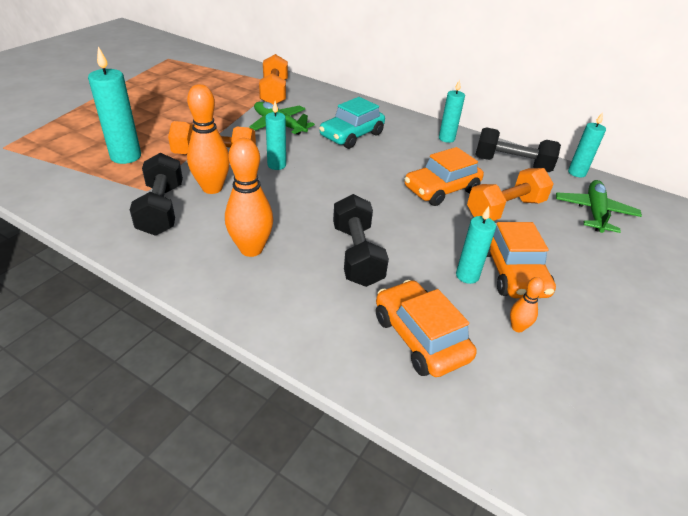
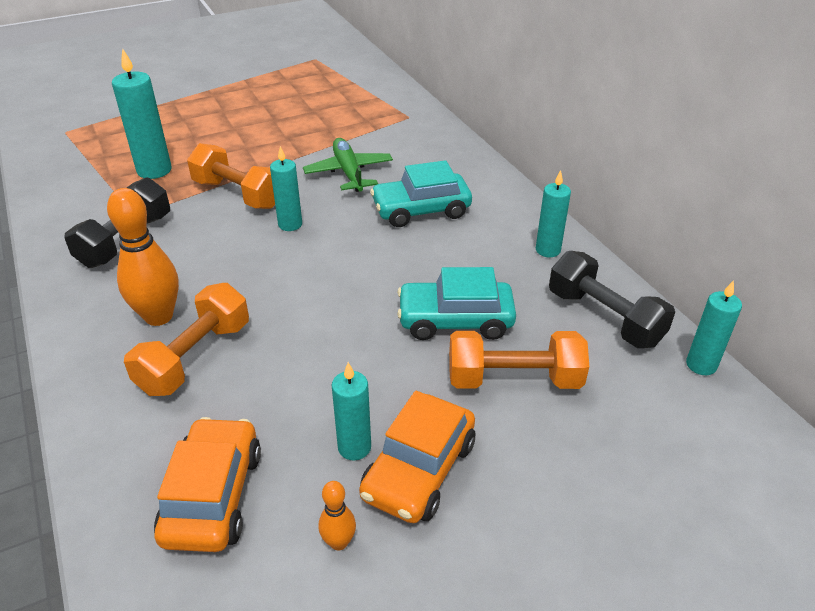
camera: 35 degrees right, 0 degrees up
(212, 188) = (195, 232): orange bowling pin -> none
(274, 93) = (388, 129): orange dumbbell -> orange dumbbell (195, 357)
(357, 255) = (256, 366): black dumbbell -> none
(441, 189) = (455, 320): orange car -> turquoise car
(594, 212) = (654, 436): green plane -> none

